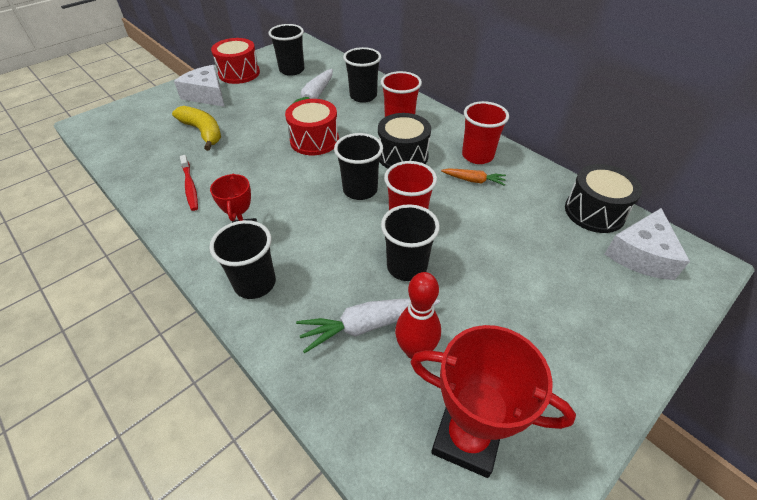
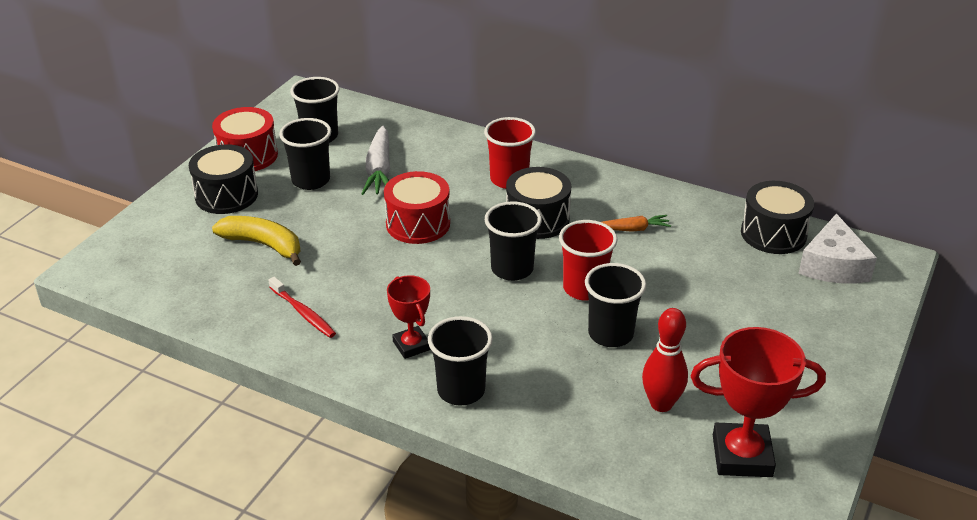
camera: 20 degrees left, 10 degrees down
(206, 95) = (226, 195): white cheese -> black drum
(363, 96) = (442, 154): black cup -> black cup (311, 180)
(367, 325) = (602, 396): white carrot -> none
(477, 156) = (623, 200): red cup -> none

